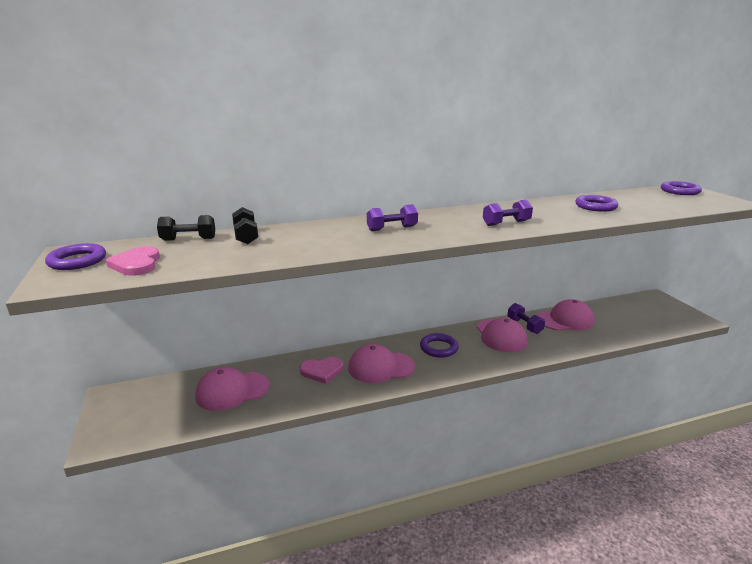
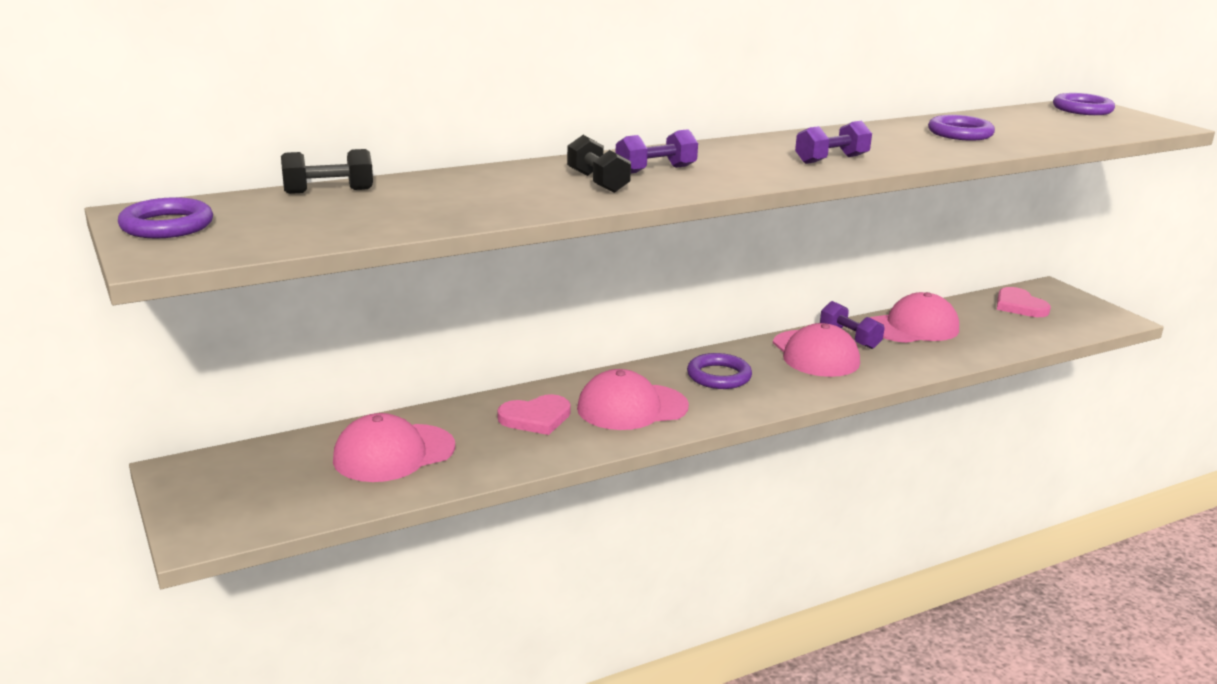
camera: 10 degrees left, 0 degrees up
(136, 264) = (274, 227): pink heart -> pink heart (1019, 306)
(246, 236) = (423, 185): black dumbbell -> black dumbbell (597, 182)

